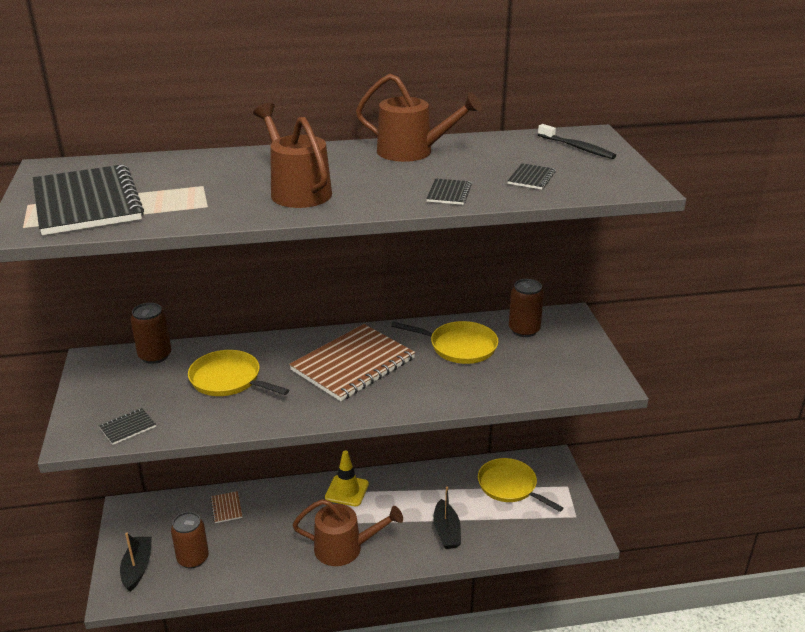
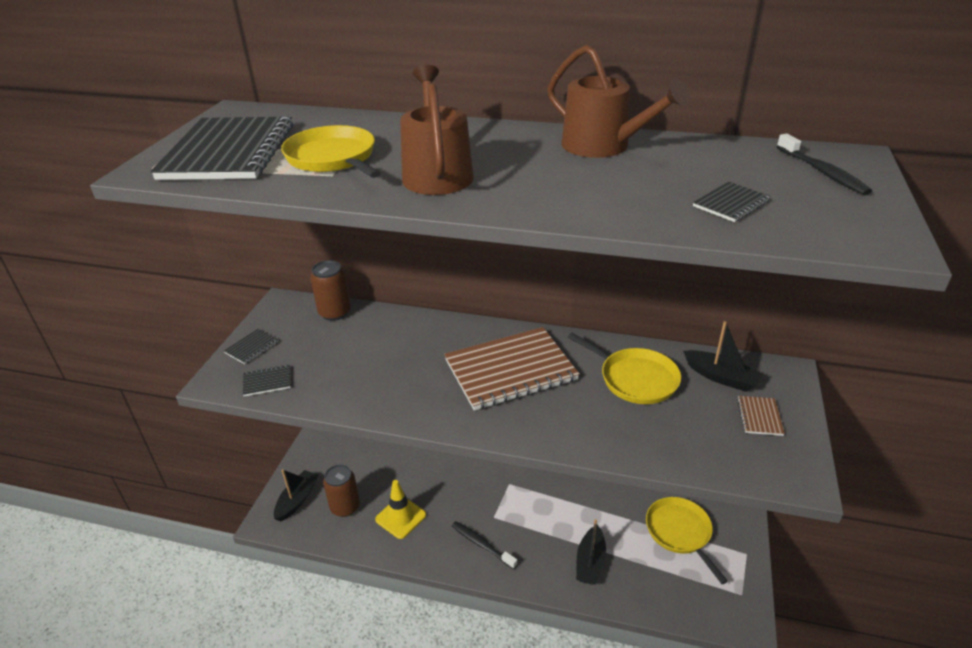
camera: 25 degrees right, 5 degrees up
(226, 508) = (396, 465): brown notebook -> brown notebook (759, 416)
(228, 380) = (383, 355): yellow pan -> yellow pan (333, 158)
(344, 548) = (482, 544): brown watering can -> black toothbrush
(347, 491) = (511, 483): yellow traffic cone -> yellow traffic cone (400, 517)
(449, 193) = (608, 206): black notebook -> black notebook (251, 347)
(524, 330) = (721, 377): brown can -> black boat

